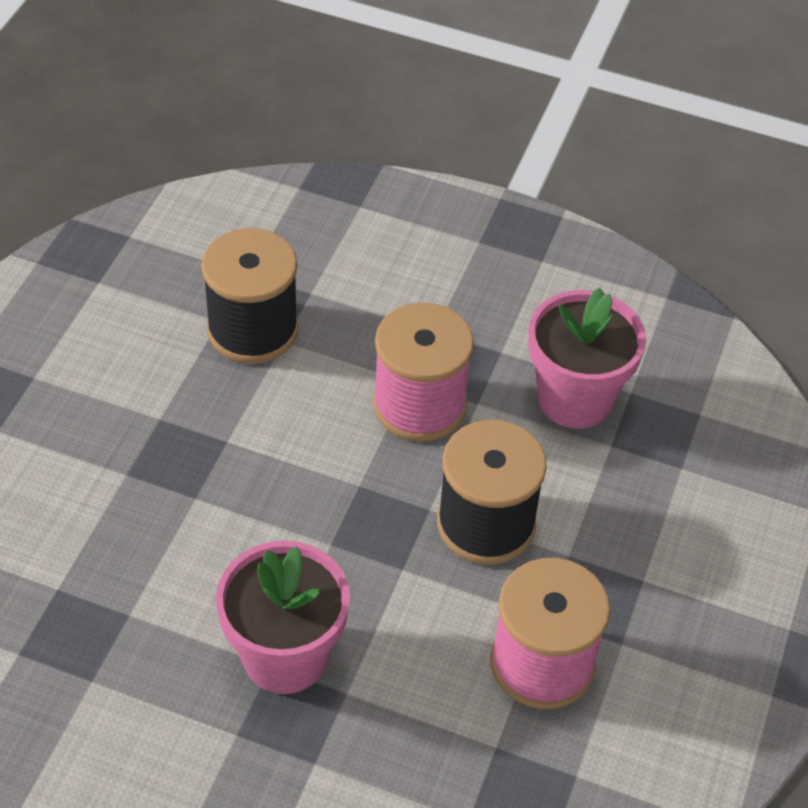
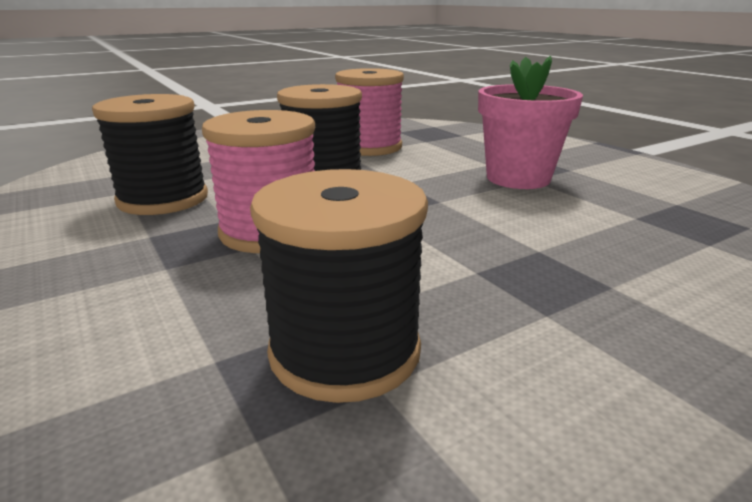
camera: 140 degrees left, 25 degrees down
(575, 399) = (163, 199): pink flower pot -> black spool

